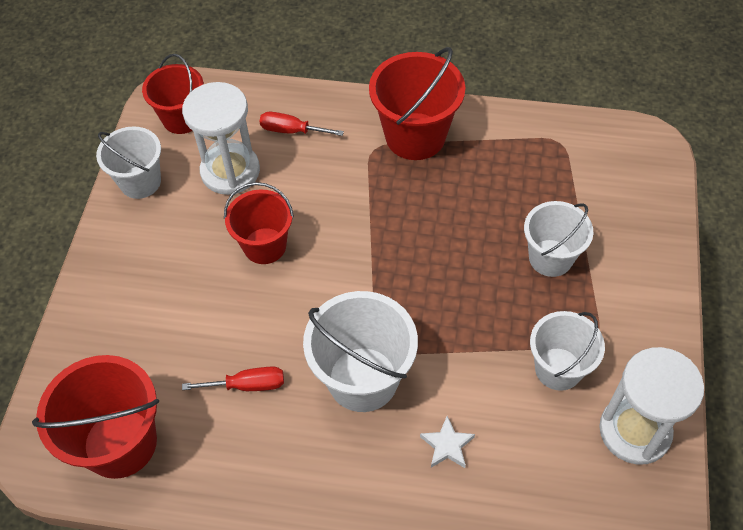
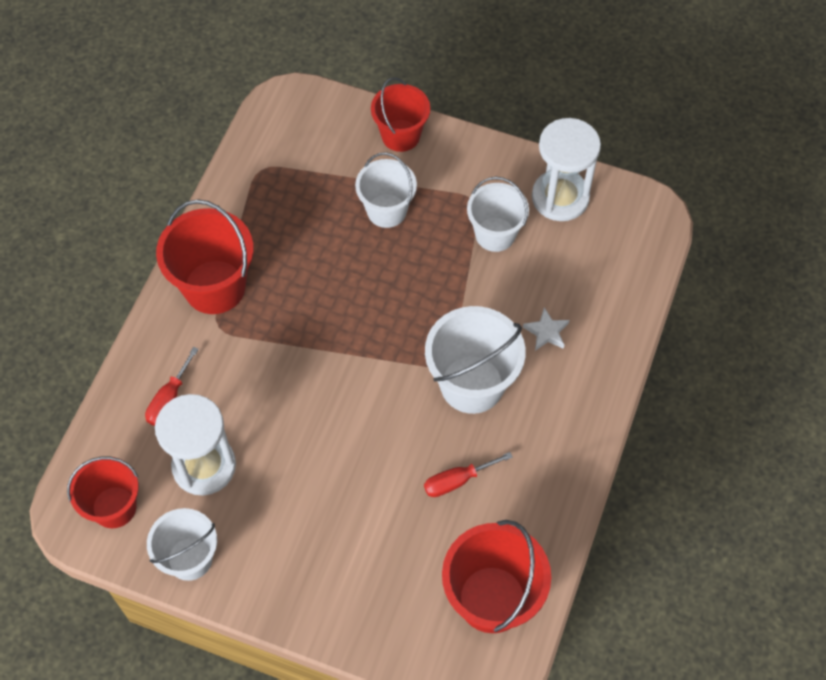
camera: 80 degrees left, 5 degrees up
(248, 385) = (457, 481): red screwdriver -> red screwdriver turned 120 degrees counterclockwise
(264, 246) = (307, 445): red bucket -> red bucket (400, 135)

